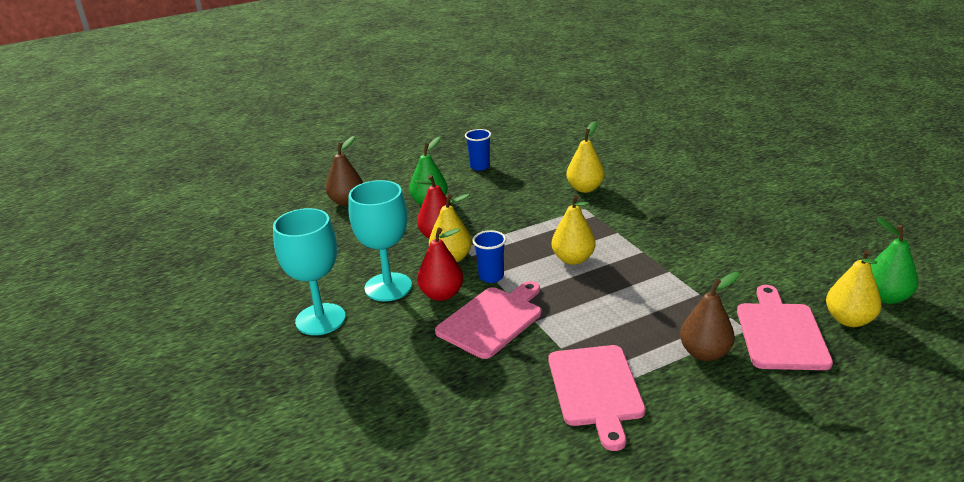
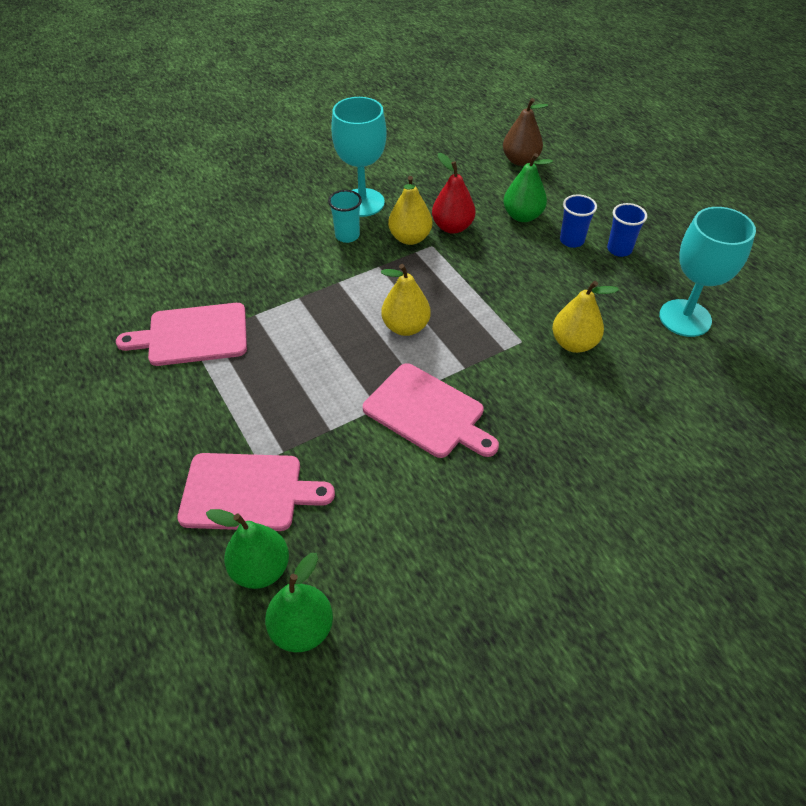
camera: 85 degrees right, 20 degrees up
(320, 319) = (318, 171): turquoise goblet -> turquoise goblet (685, 318)
(442, 294) = (347, 236): red pear -> turquoise cup
(491, 276) = (375, 266): blue cup -> blue cup (571, 240)
(492, 320) = (303, 269): pink cutting board -> pink cutting board (427, 412)
(705, 353) = (226, 419): brown pear -> none
(849, 320) = (260, 569): yellow pear -> green pear

